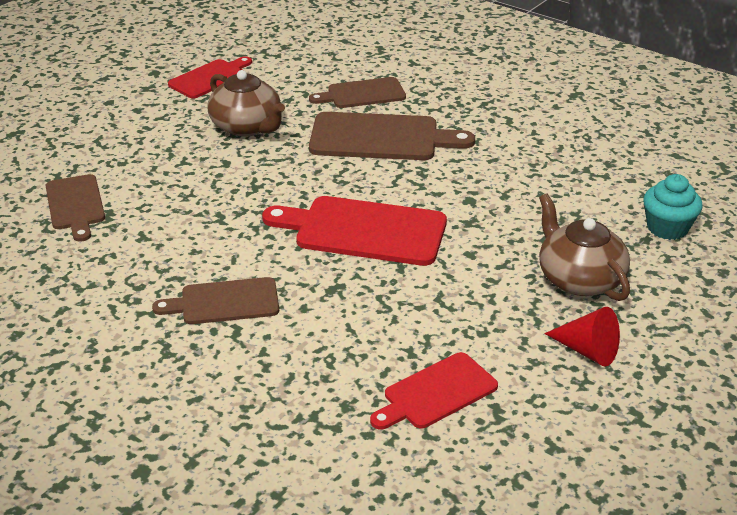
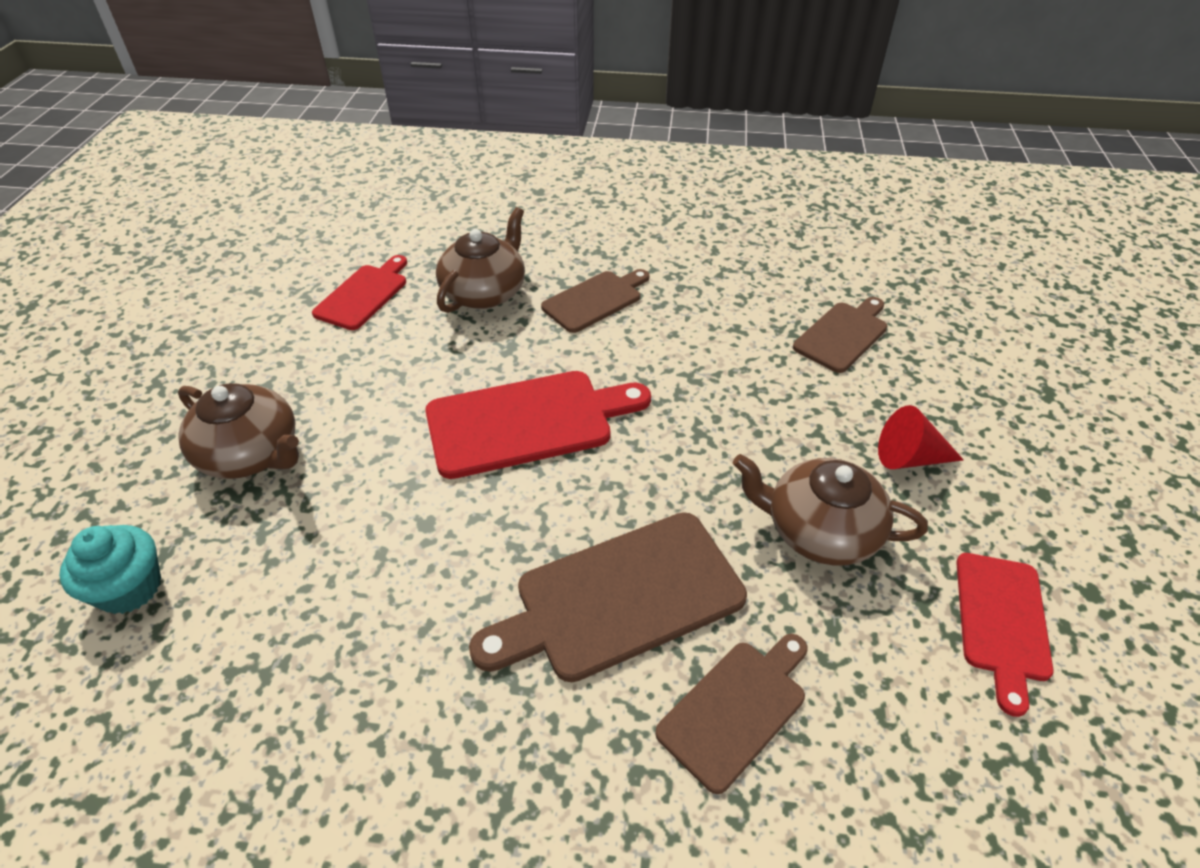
camera: 150 degrees right, 10 degrees up
(75, 205) = (842, 335): brown cutting board -> brown cutting board turned 90 degrees clockwise
(315, 349) = (485, 292): none -> brown teapot
(587, 351) = (233, 374): red cone -> red cone (909, 458)

